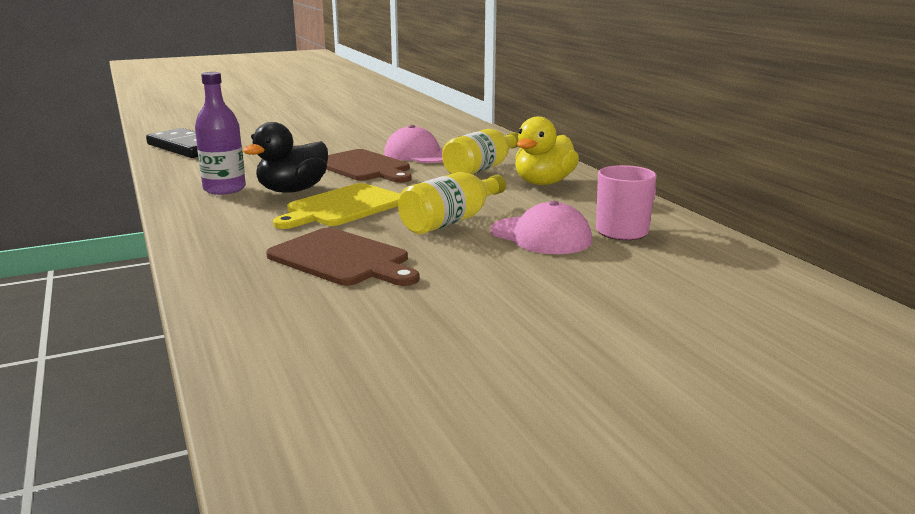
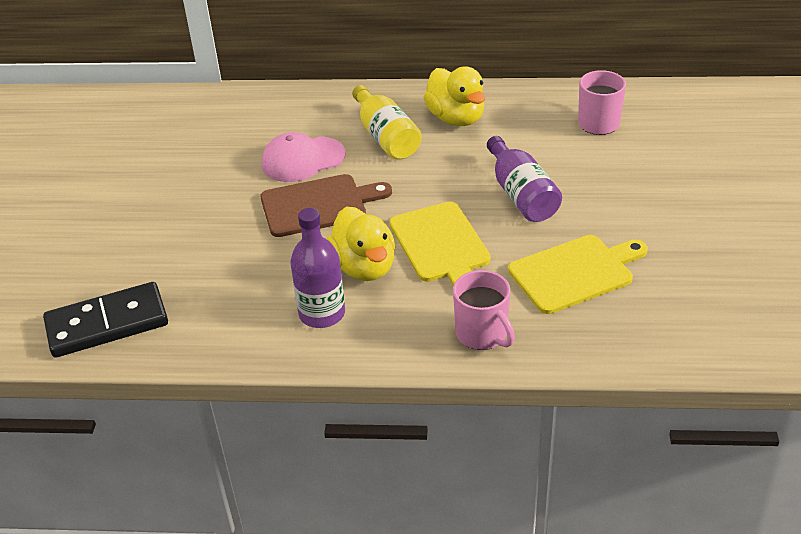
camera: 60 degrees left, 20 degrees up
(222, 239) = (482, 334): none -> pink mug
(293, 190) = (364, 267): black duck -> yellow duck
(342, 259) = (575, 273): brown cutting board -> yellow cutting board
(451, 221) = (521, 195): yellow bottle -> purple bottle
(541, 236) = (584, 162): pink cap -> none

